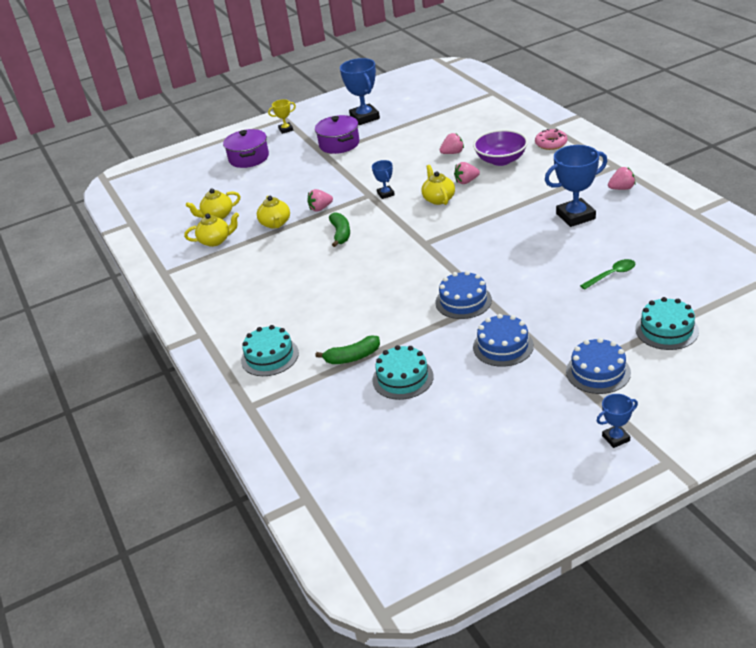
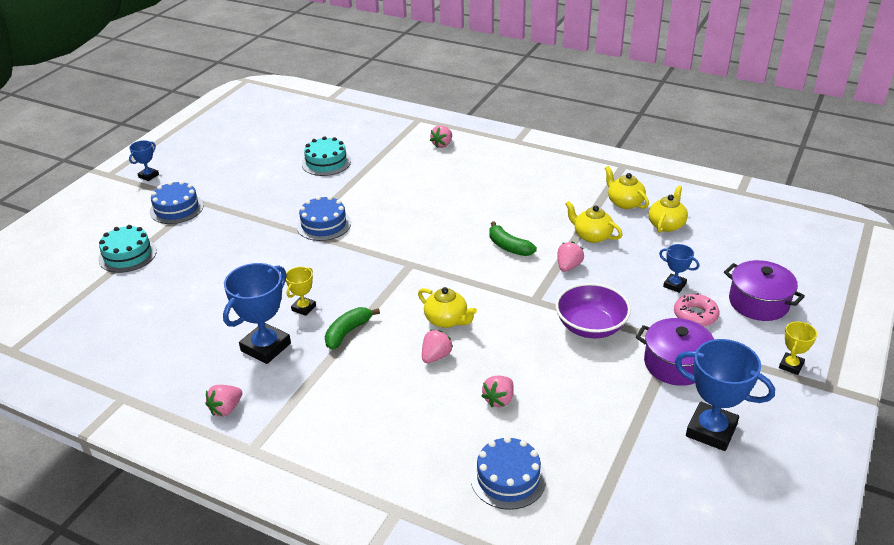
camera: 140 degrees right, 0 degrees up
(215, 241) = (624, 202): yellow teapot -> yellow teapot turned 105 degrees clockwise
(269, 356) = (442, 145): turquoise cake -> pink strawberry
(352, 357) = (378, 162): green banana -> green banana (348, 332)
(385, 194) = (517, 307): blue trophy -> blue trophy (674, 285)
(501, 160) = (420, 408): purple bowl -> purple bowl (590, 326)
(503, 346) = (263, 203): blue cake -> blue cake (508, 478)
(531, 234) = (303, 308): none -> yellow trophy
(551, 143) = (370, 467): pink donut -> pink donut (695, 315)
(611, 275) = (195, 289): green spoon -> none

